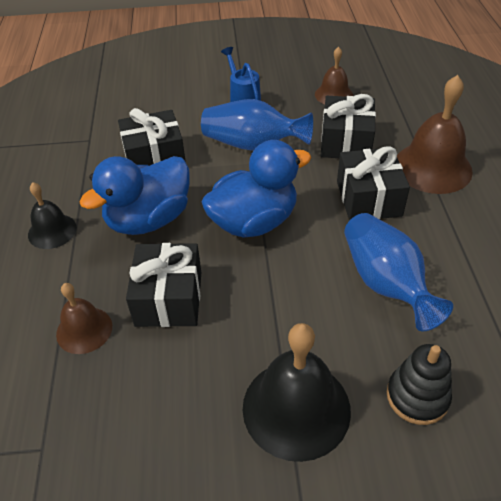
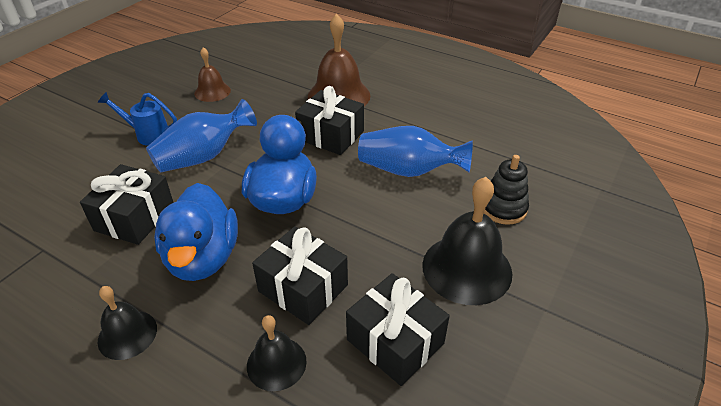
camera: 55 degrees left, 5 degrees down
(84, 330) = (276, 363): brown bell -> black bell
(346, 142) = (266, 114): black gift -> black gift (395, 341)

